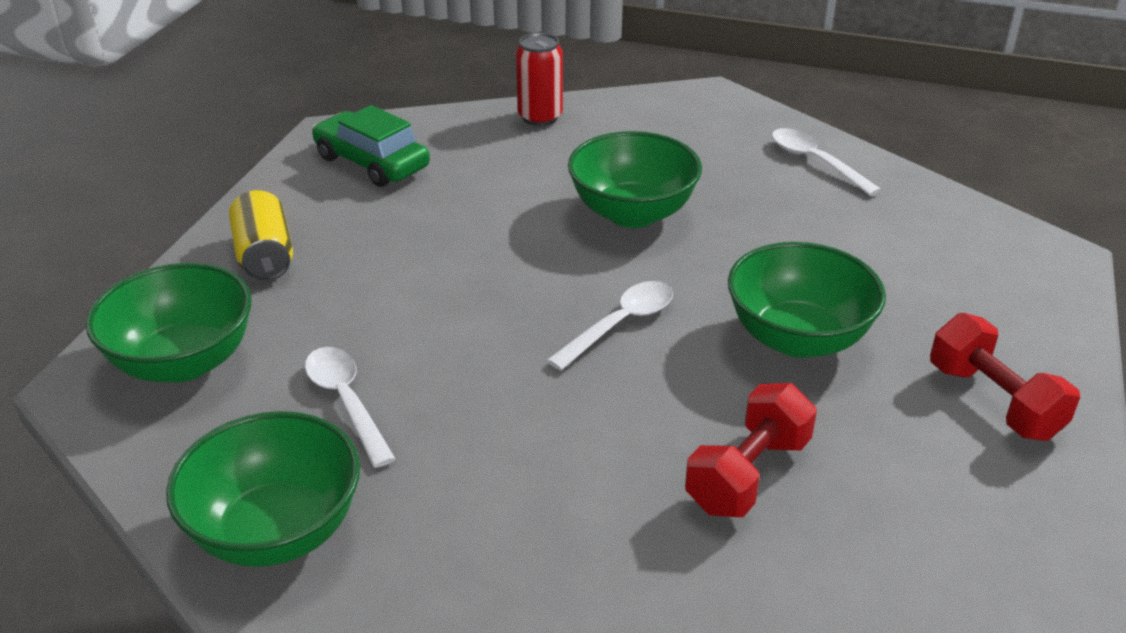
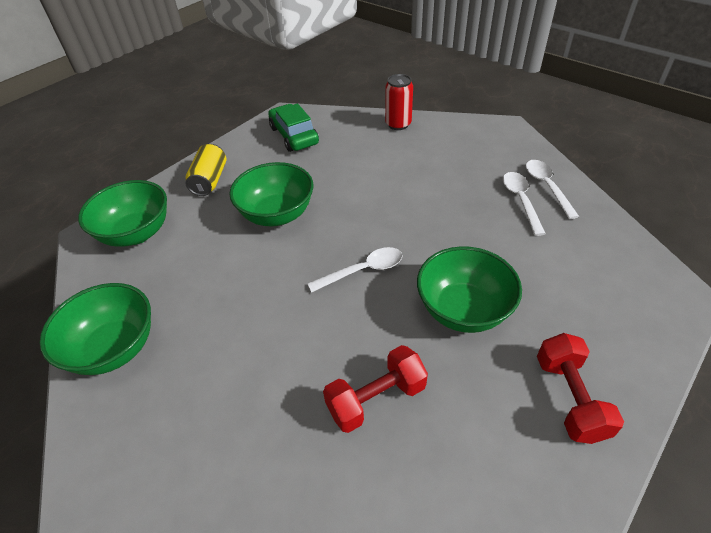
camera: 25 degrees right, 10 degrees up
(346, 402) = (194, 279): white spoon -> white spoon (520, 201)
(632, 213) = (413, 197): green bowl -> green bowl (277, 214)

